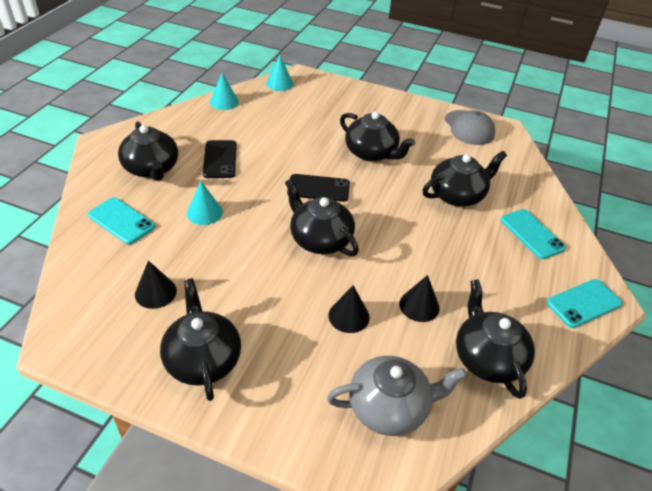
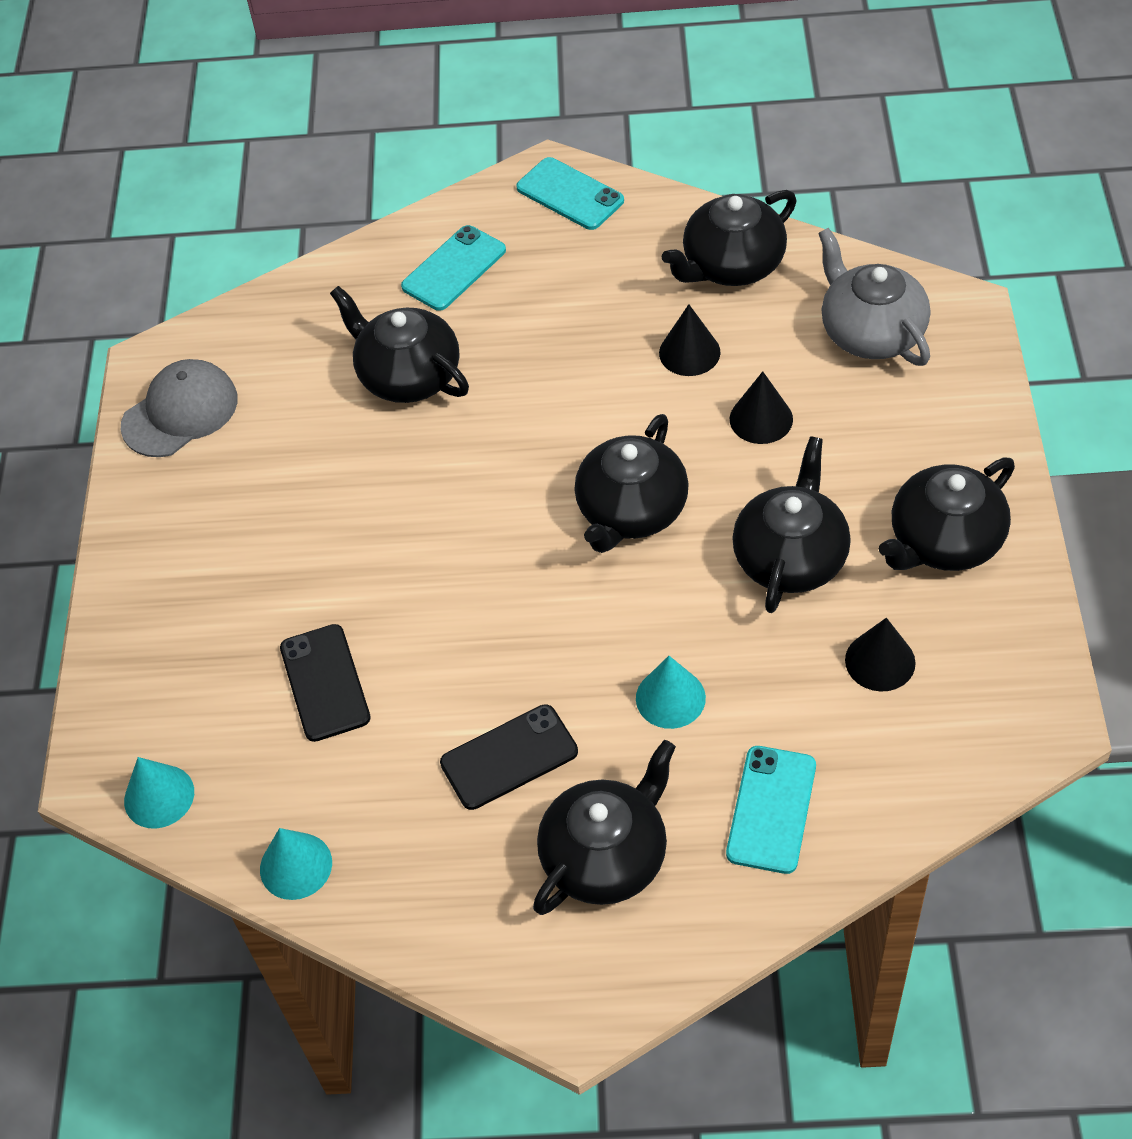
camera: 105 degrees left, 10 degrees up
(318, 188) = (503, 565): black phone -> black phone (325, 683)
(371, 153) = (349, 529): black teapot -> black teapot (790, 557)

